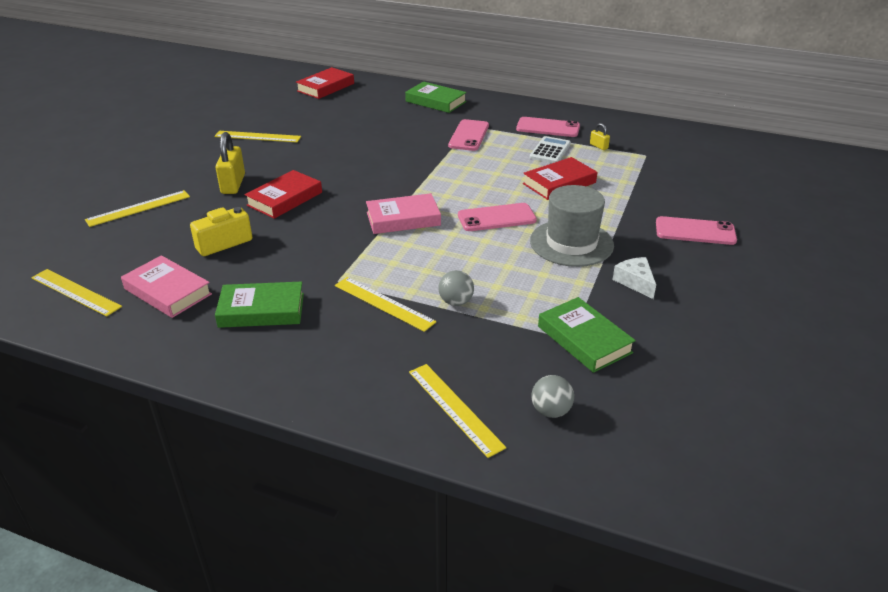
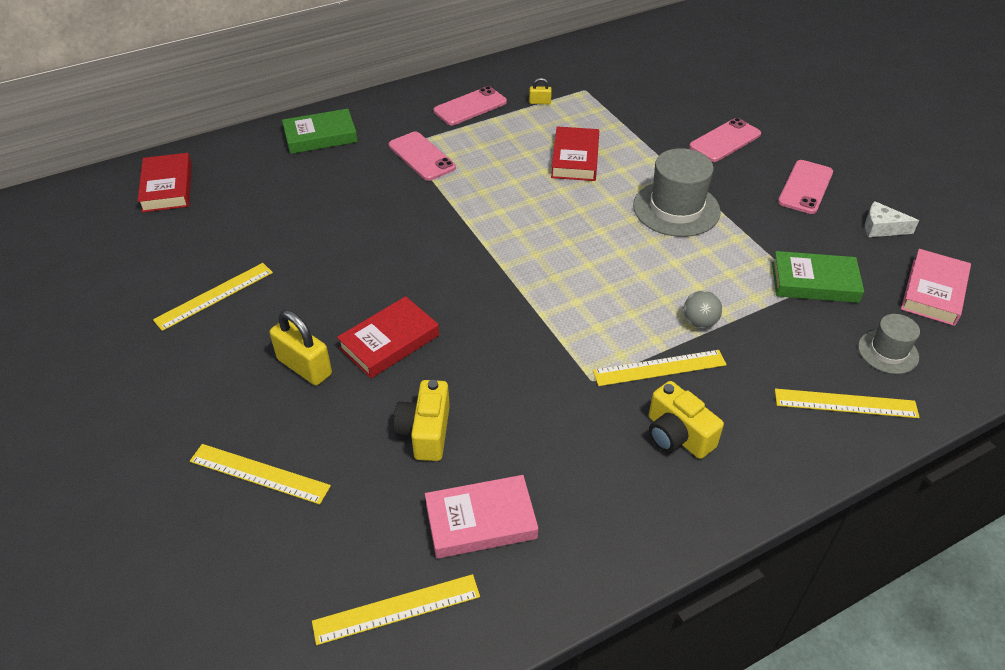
camera: 50 degrees left, 10 degrees up
(138, 208) = (259, 473): yellow ruler -> yellow ruler turned 75 degrees counterclockwise
(261, 310) = (590, 459): green book -> none
(285, 199) = (389, 342): red book -> red book turned 60 degrees clockwise
(323, 337) = (677, 435): none -> yellow camera
(403, 219) = (528, 281): pink book -> pink book (933, 292)
(496, 218) = (591, 225): pink phone -> pink phone (805, 187)
(550, 151) = (513, 130): white calculator -> none
(551, 411) = (888, 352): grey ball -> grey hat
(635, 282) = (763, 211): white cheese -> white cheese (881, 228)

